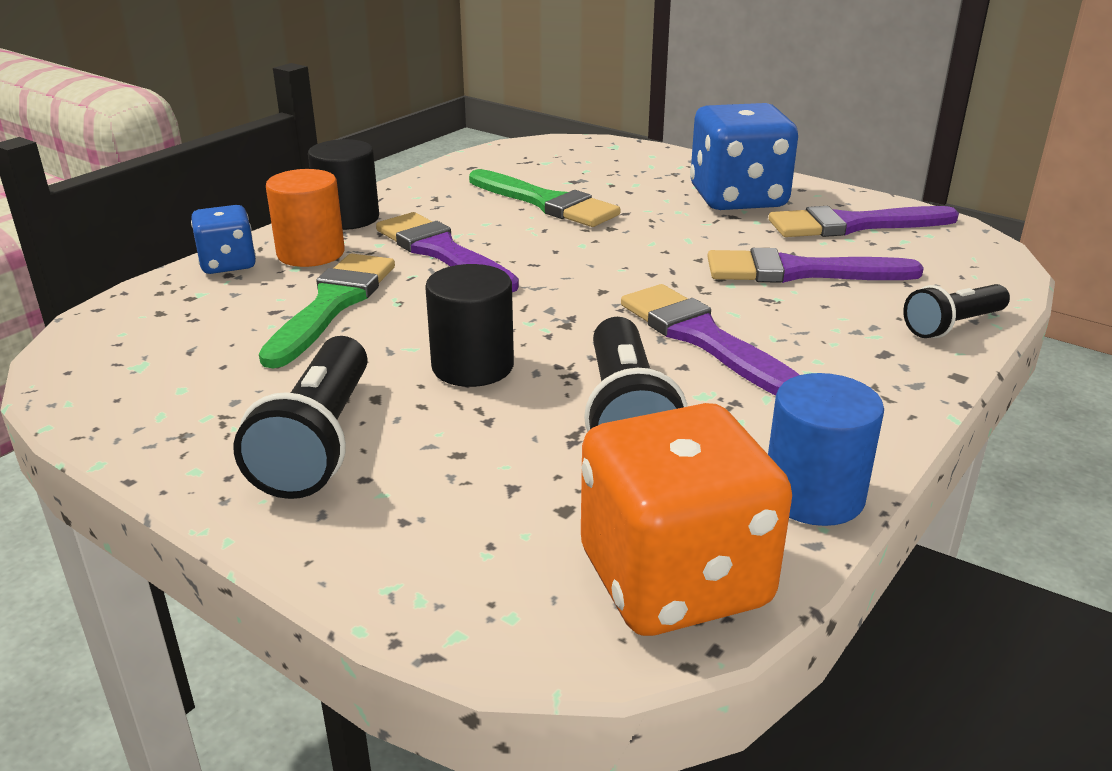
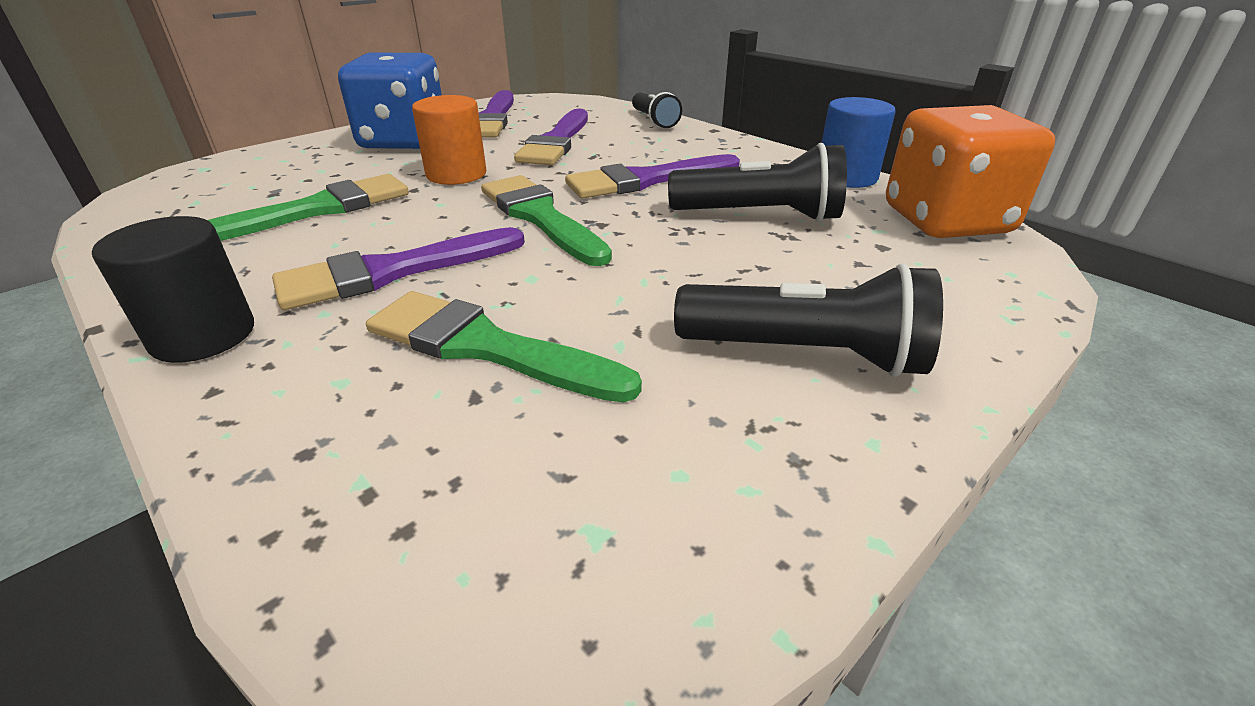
camera: 80 degrees left, 5 degrees up
(228, 264) = (263, 454): blue dice -> none
(311, 253) = (303, 367): orange cylinder -> orange cylinder (456, 174)
(472, 366) = (668, 268): black cylinder -> none
(568, 292) = (540, 217): none -> green brush

